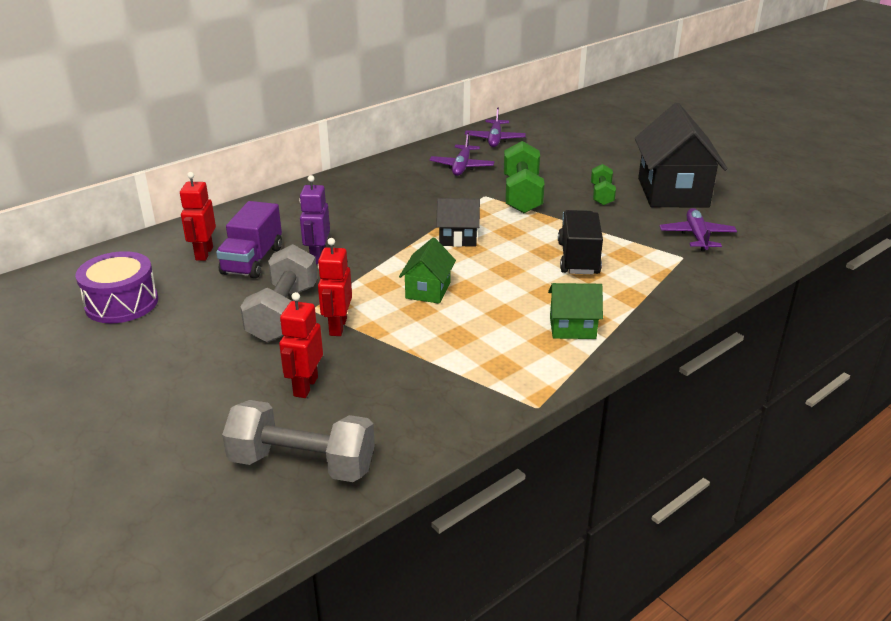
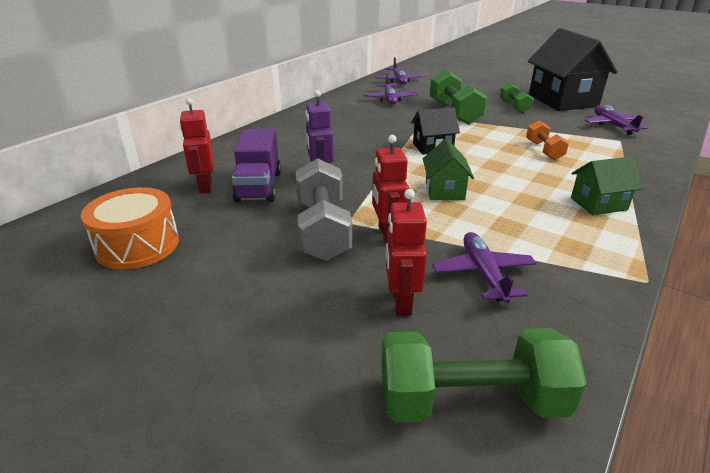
camera: 15 degrees left, 0 degrees up
(121, 303) = (138, 245): purple drum -> orange drum
(302, 464) = (471, 401): grey dumbbell -> green dumbbell
(394, 375) = (483, 273): none -> purple plane
(578, 258) = (544, 150): black truck -> orange dumbbell

